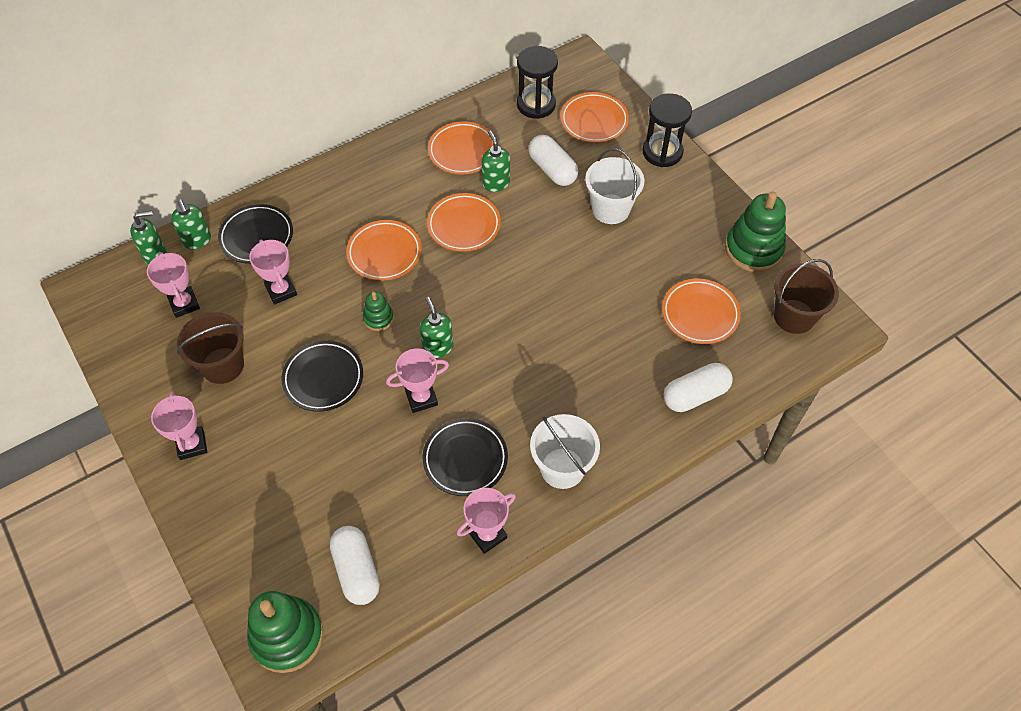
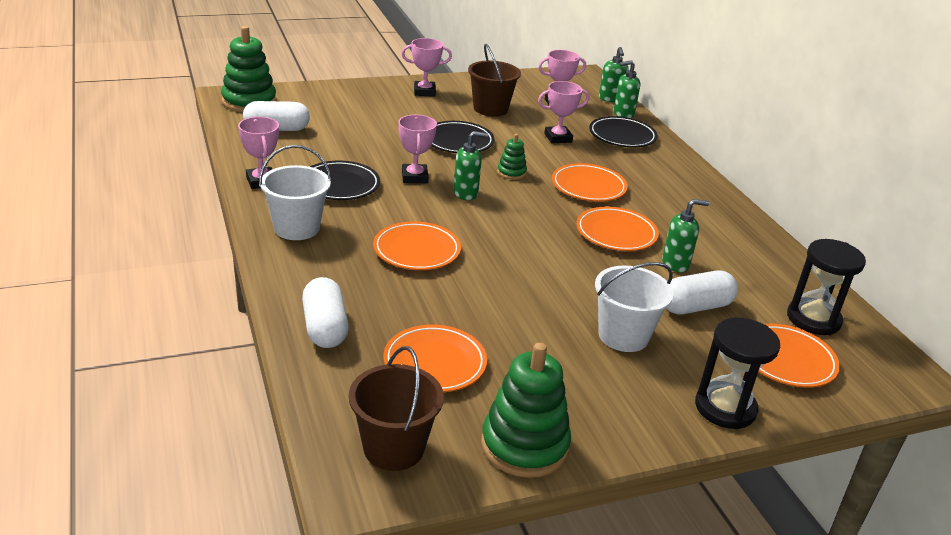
camera: 100 degrees right, 25 degrees down
(463, 151) = (728, 253): orange plate -> orange plate (416, 251)

